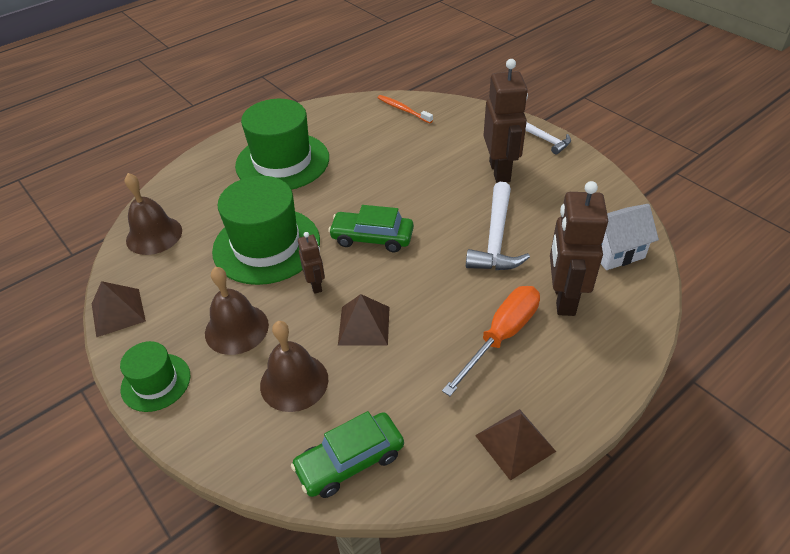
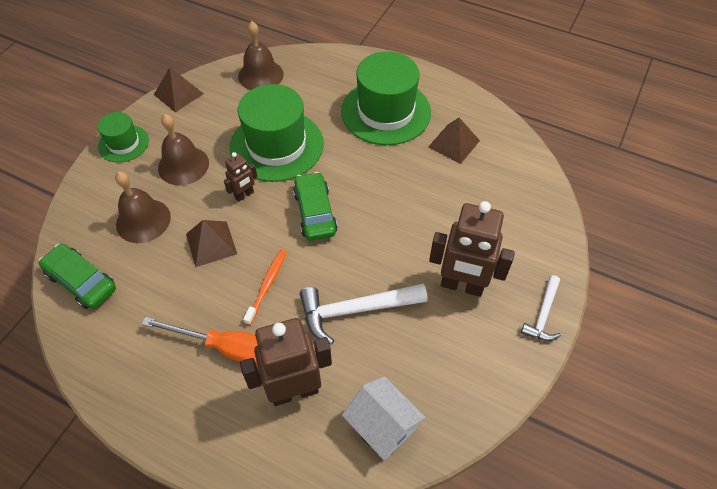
camera: 65 degrees right, 10 degrees up
(403, 110) = (518, 170): orange toothbrush -> orange toothbrush (267, 285)
(500, 171) = (461, 286): brown robot -> brown robot turned 45 degrees clockwise
(515, 443) = (119, 389): brown pyramid -> brown pyramid (454, 143)

